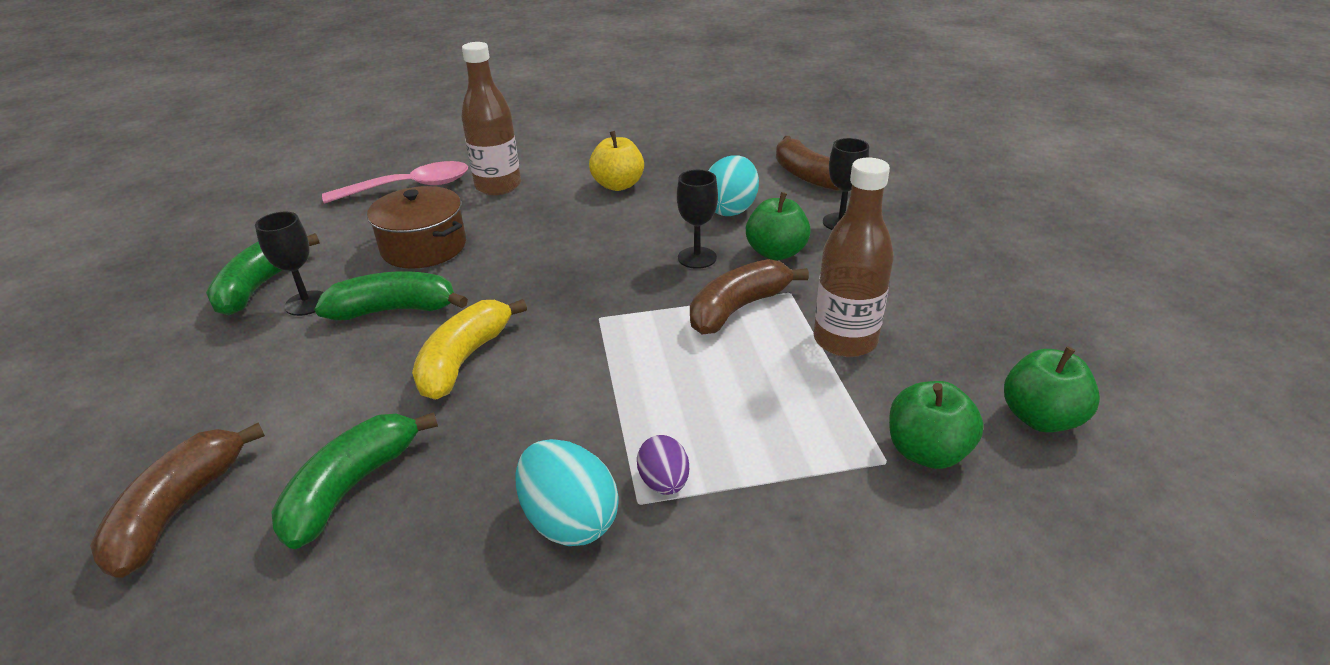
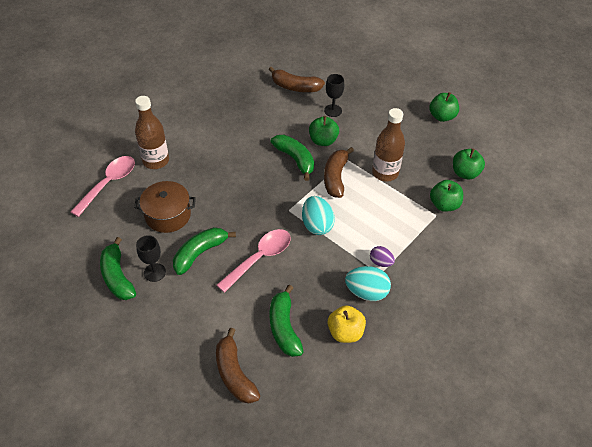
camera: 40 degrees left, 15 degrees up
(464, 360) = (259, 258): yellow banana -> pink spoon
(618, 185) = (215, 132): yellow apple -> yellow apple (345, 332)
(697, 258) = (295, 159): black goblet -> green banana
(730, 209) = (281, 124): turquoise egg -> turquoise egg (317, 225)
(1070, 304) = (442, 116): none -> green apple

